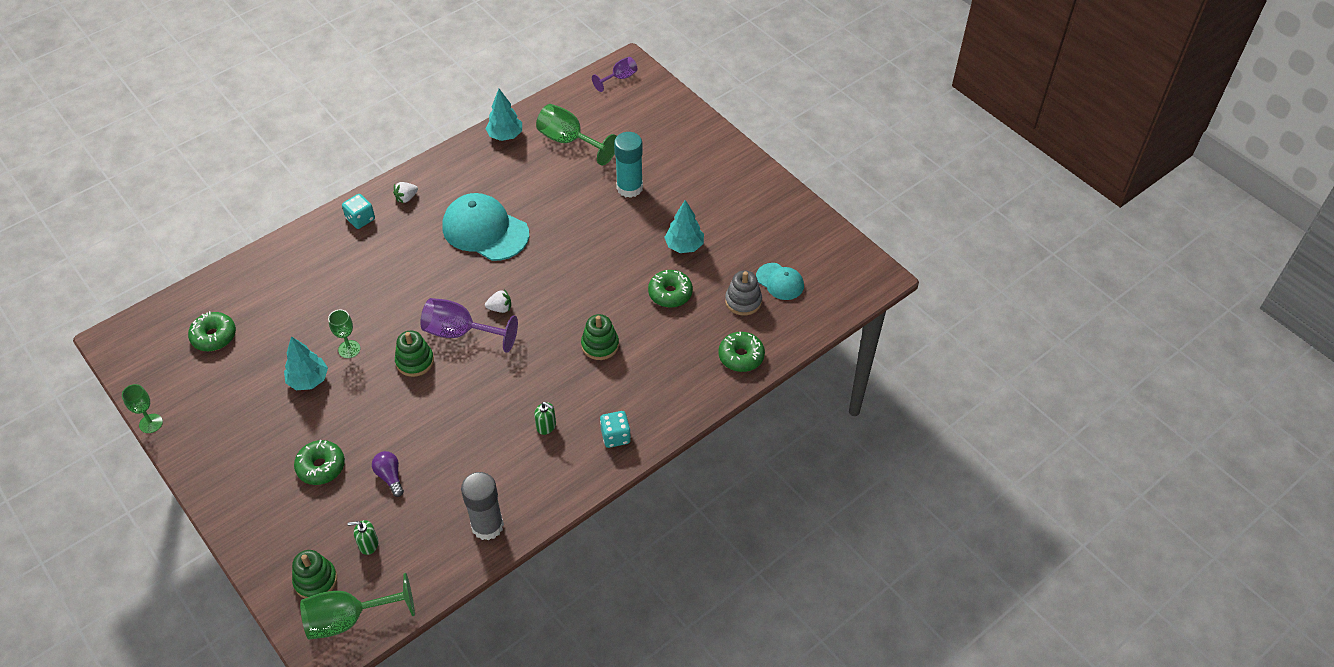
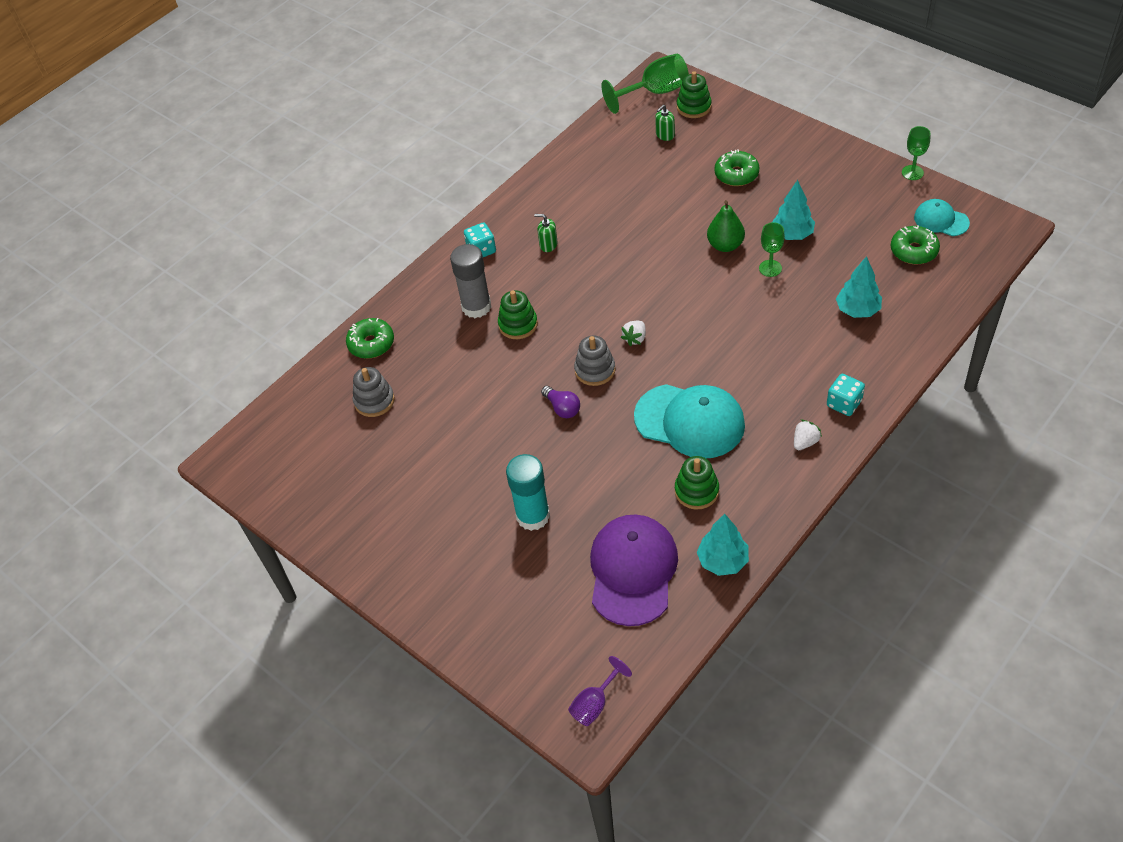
camera: 175 degrees right, 0 degrees up
(368, 544) = (665, 135): green soap dispenser -> green soap dispenser turned 150 degrees clockwise
(376, 383) = (725, 245): none -> green pear
(390, 476) = (672, 180): purple light bulb -> purple light bulb (562, 408)
(415, 361) = (698, 271): green stacking toy -> green stacking toy (696, 491)
(460, 333) = (666, 306): purple goblet -> none
(487, 526) = (572, 166): grey glue stick -> grey glue stick (476, 307)
(500, 308) = (635, 338): white strawberry -> white strawberry turned 45 degrees counterclockwise
(545, 288) = (595, 370): none -> grey stacking toy
(569, 141) = (632, 571): green goblet -> purple cap
(670, 293) = (456, 392): green donut -> none
(684, 246) = (450, 451): turquoise tree -> turquoise tree (857, 310)
(780, 281) = (335, 432): turquoise cap -> turquoise cap (941, 220)

